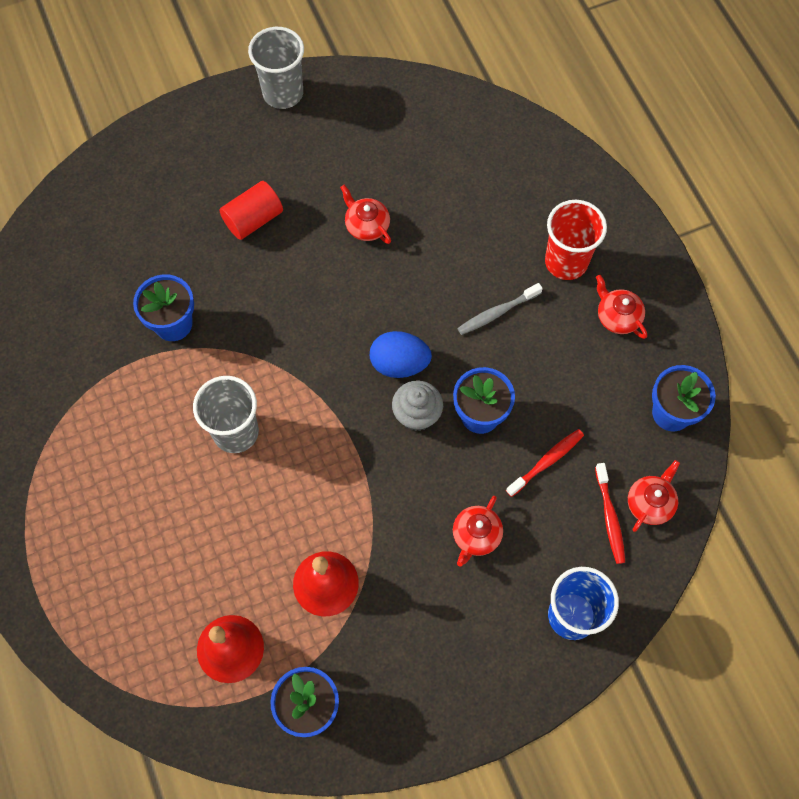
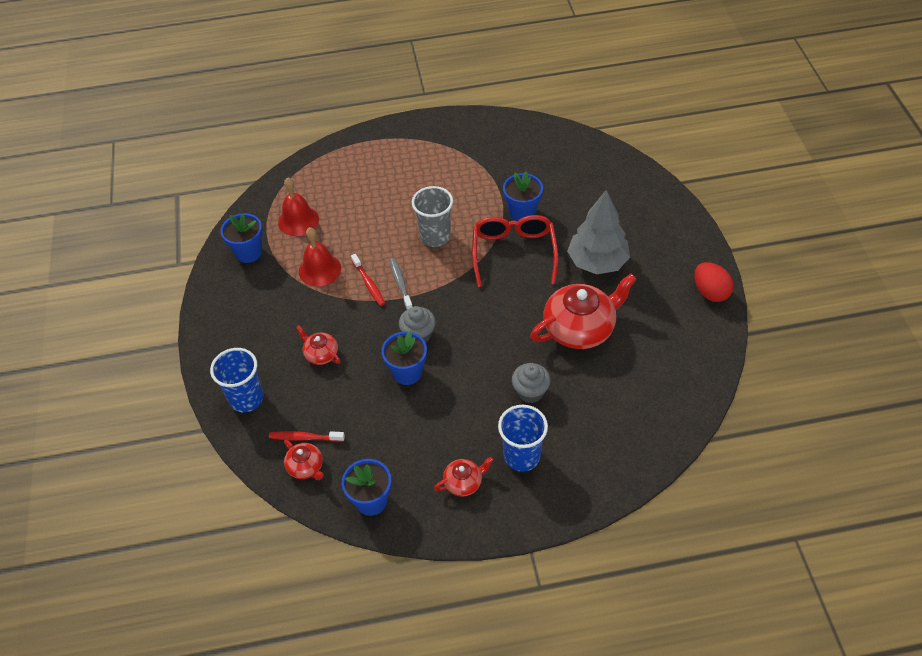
camera: 105 degrees right, 15 degrees down
(251, 322) = (514, 252): none -> red glasses
(253, 219) = (597, 262): red cylinder -> grey tree
(283, 93) = (710, 292): grey cup -> red egg
(366, 225) = (580, 328): red teapot -> red teapot, size x2.04
(399, 364) = (460, 331): blue egg -> none
(475, 266) = (530, 392): none -> grey cupcake
(497, 313) = (487, 399): grey toothbrush -> grey toothbrush (400, 283)
(547, 461) = (359, 407): red toothbrush -> red toothbrush (369, 284)
(566, 262) = (522, 456): red cup -> blue cup

